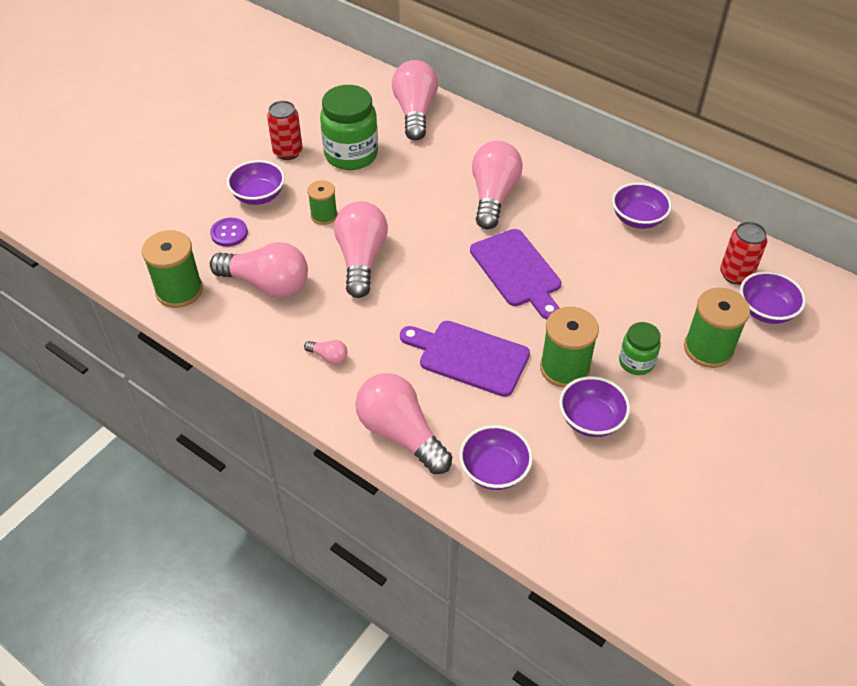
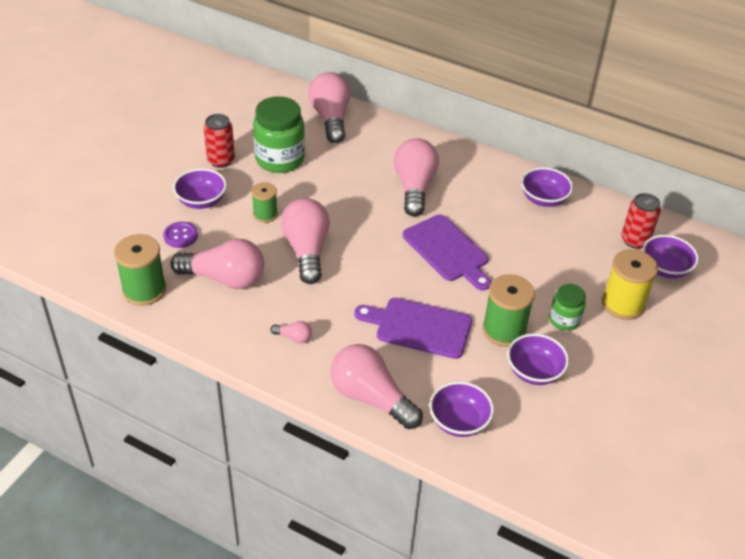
camera: 10 degrees left, 5 degrees down
(708, 349) = (622, 304): green spool -> yellow spool

